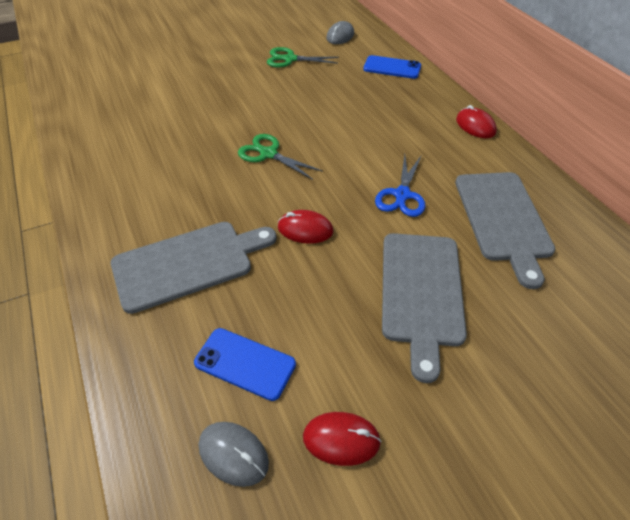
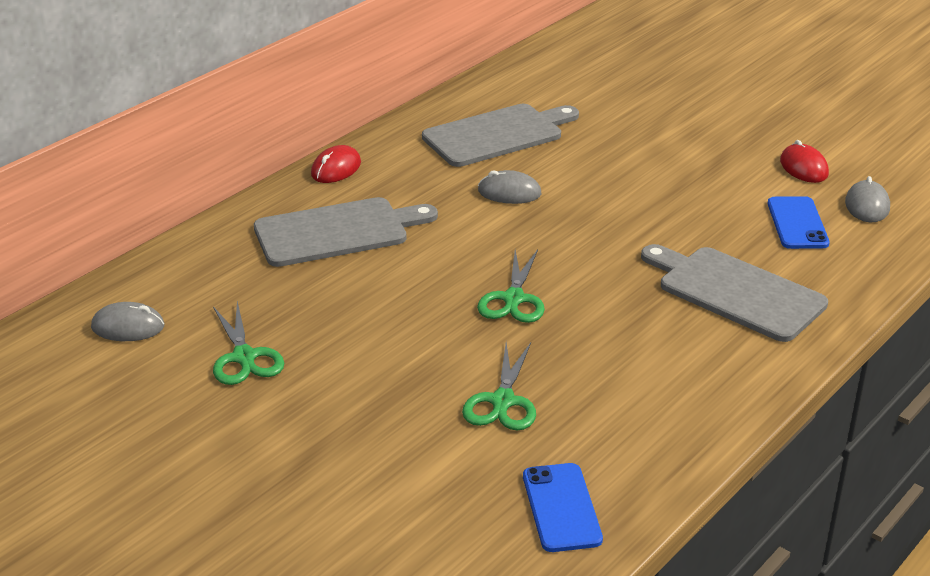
camera: 115 degrees left, 15 degrees down
(182, 121) = (503, 401): none -> green scissors
(305, 229) = (618, 237): red mouse -> none
(392, 68) = (218, 253): blue phone -> blue phone (561, 508)
(402, 195) = (509, 192): blue scissors -> grey mouse
(421, 292) = (634, 160): grey cutting board -> grey cutting board (337, 232)

